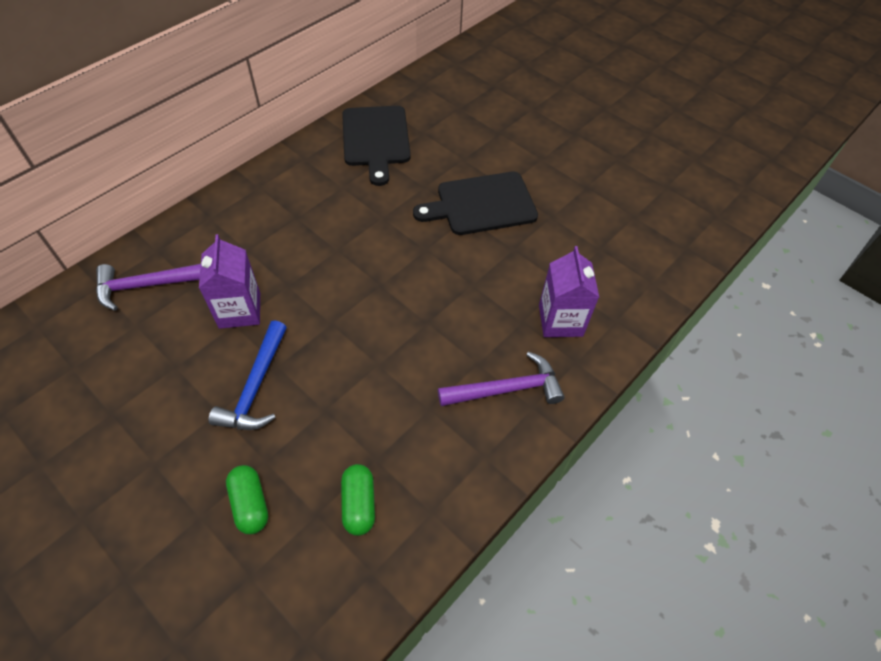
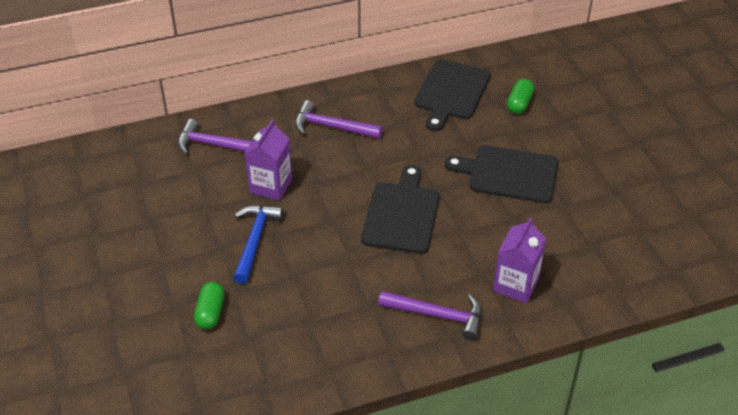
camera: 30 degrees right, 10 degrees down
(256, 386) = (254, 241): blue hammer -> blue hammer turned 150 degrees clockwise
(273, 217) = (332, 127): none -> purple hammer
(359, 504) = (282, 343): green capsule -> green capsule (519, 104)
(402, 288) = (401, 214): none -> black cutting board

